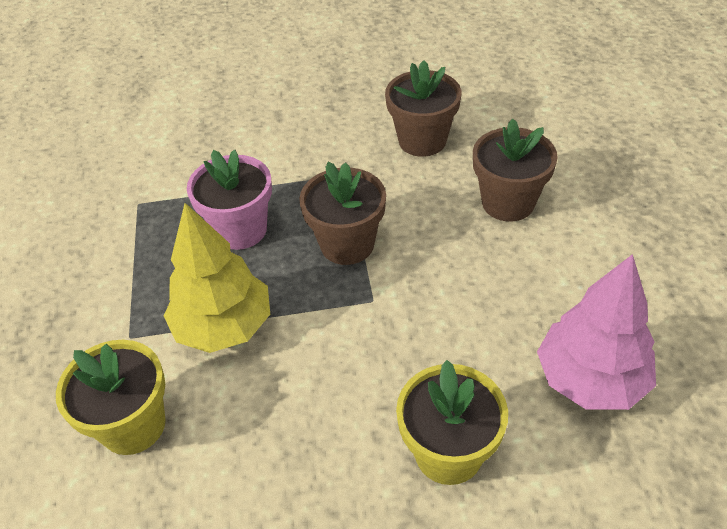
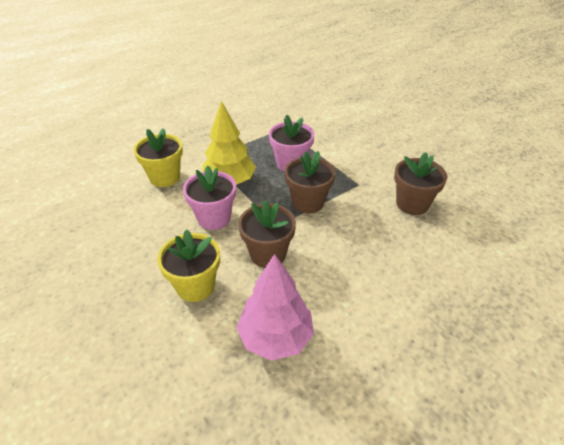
camera: 60 degrees right, 5 degrees down
(303, 378) = (214, 218): none -> pink flower pot
(508, 202) = (392, 258): brown flower pot -> brown flower pot (268, 254)

